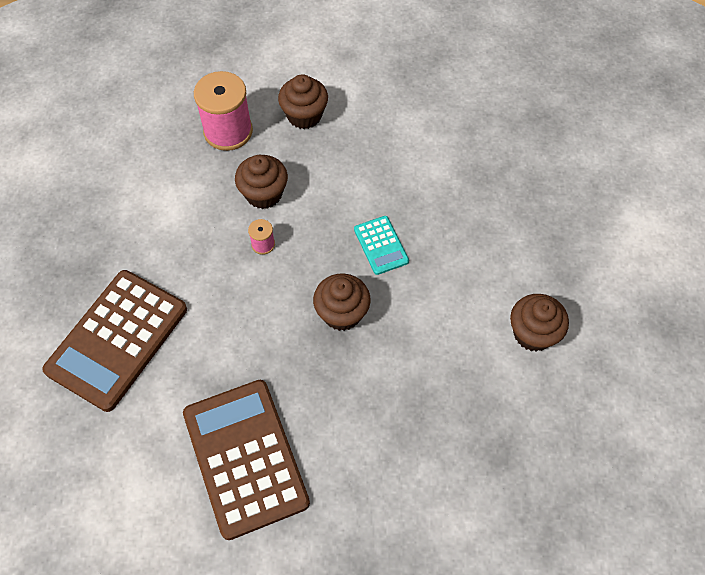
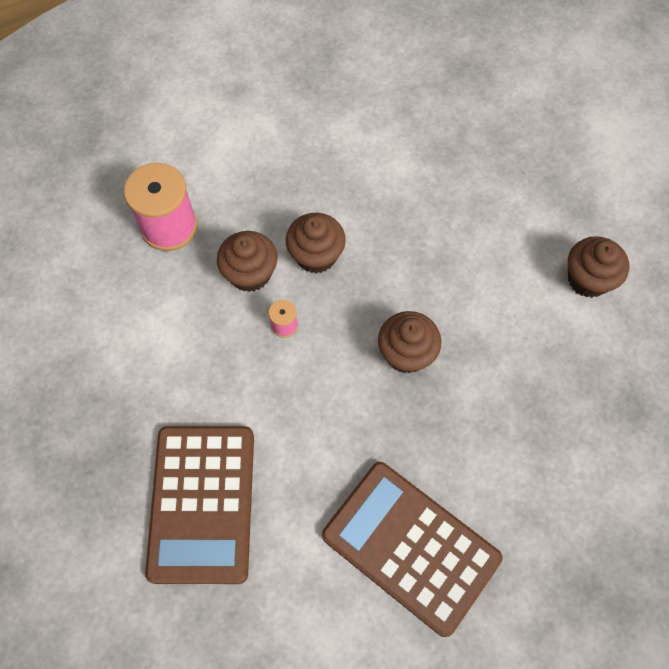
camera: 30 degrees left, 5 degrees up
(304, 115) = (237, 173): brown cupcake -> brown cupcake (316, 255)
(381, 245) = (398, 267): turquoise calculator -> none

